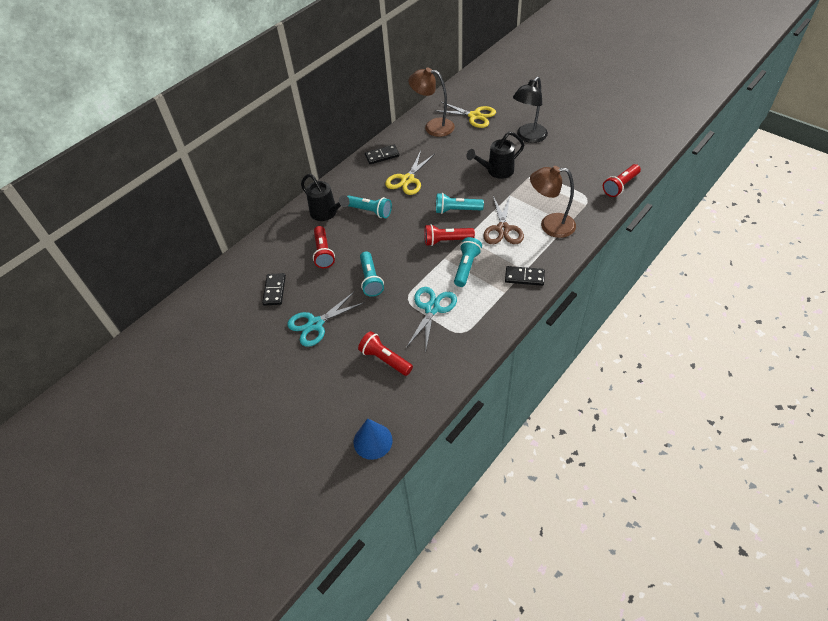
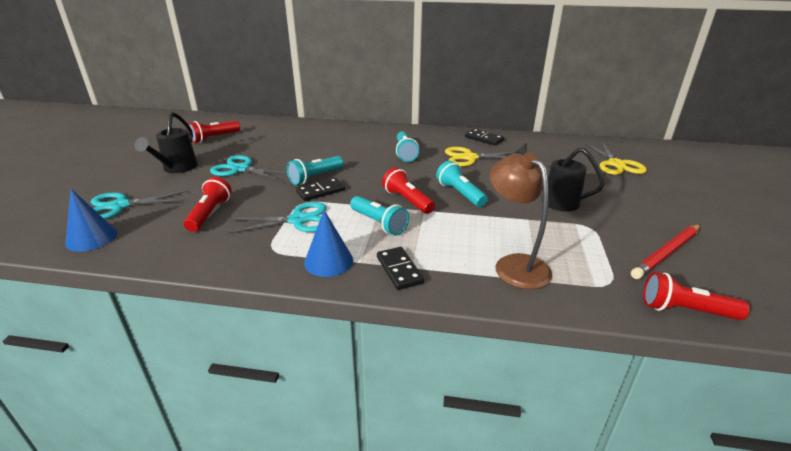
camera: 55 degrees right, 20 degrees down
(274, 290) = (271, 143): black domino -> black domino (320, 191)
(323, 253) = (332, 149): red flashlight -> red flashlight (214, 138)
(326, 213) = (381, 137): black watering can -> black watering can (177, 168)
(326, 419) = (120, 206): none -> turquoise scissors
(433, 127) = (561, 149): brown lamp -> none
(466, 267) = (379, 223): turquoise flashlight -> turquoise flashlight turned 60 degrees clockwise
(494, 307) = (328, 261): none -> blue cone
(502, 229) = (465, 230): brown scissors -> none
(528, 137) = (644, 204): black lamp -> none
(577, 161) = (666, 253): none -> red pencil

